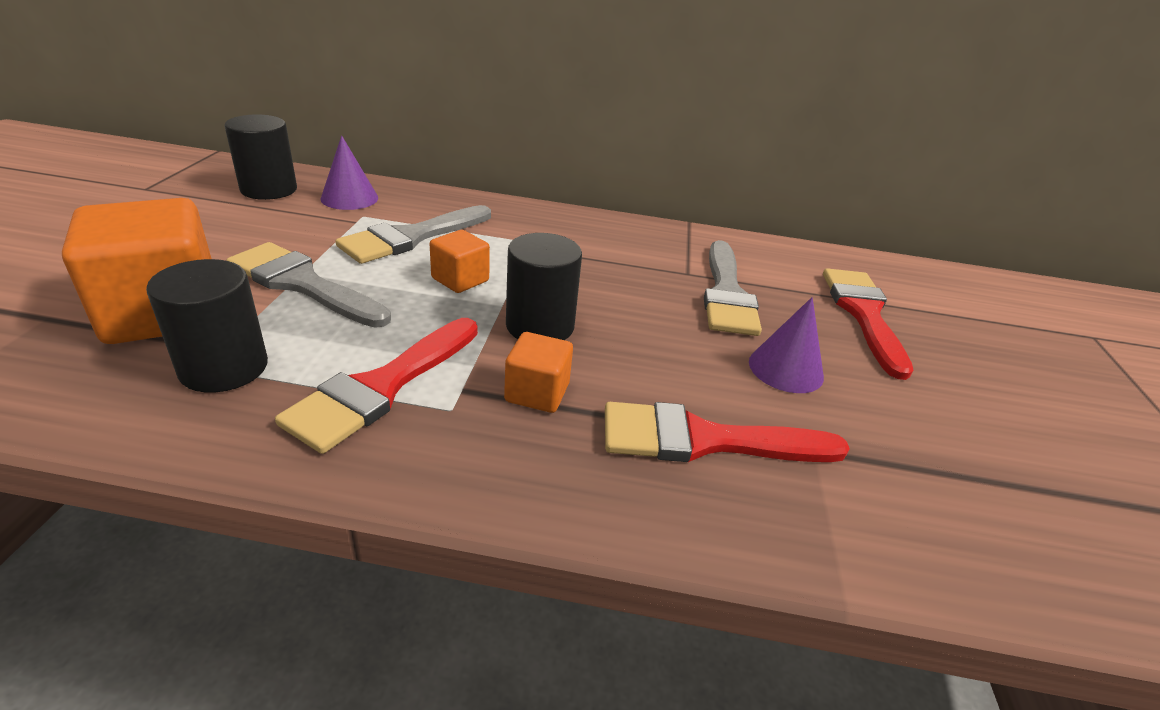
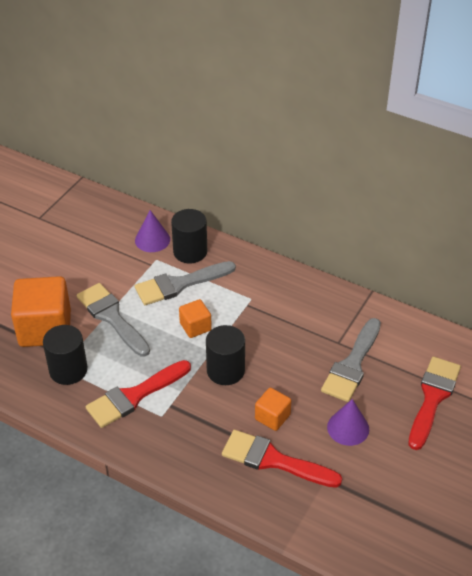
camera: 25 degrees right, 10 degrees up
(269, 189) = (106, 225): black cylinder -> black cylinder (190, 251)
(537, 393) = (205, 415): orange cube -> orange cube (272, 417)

